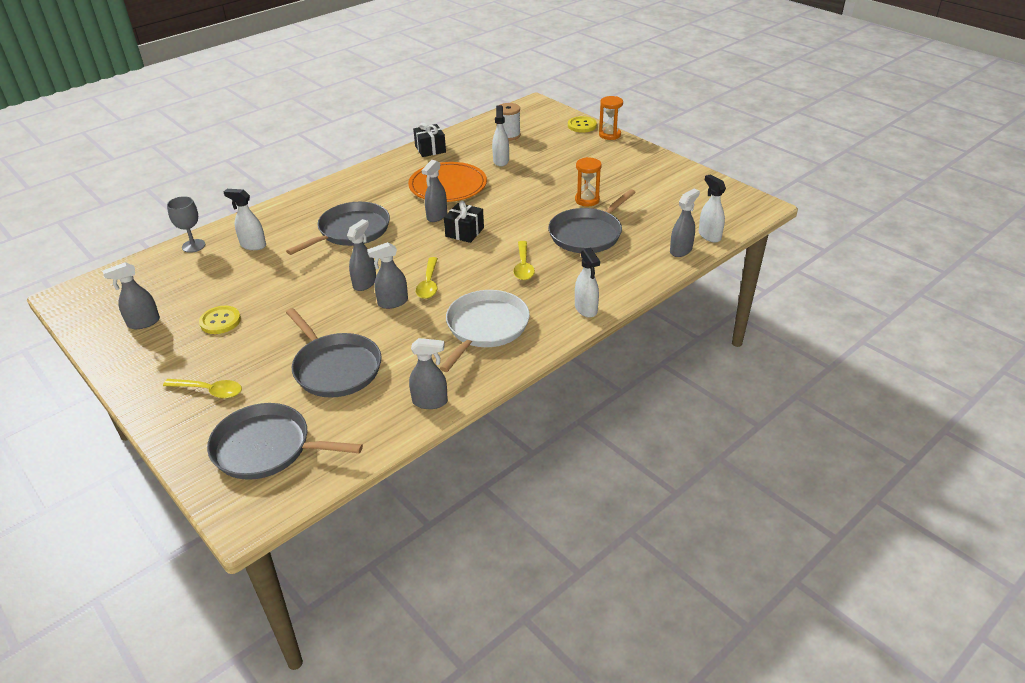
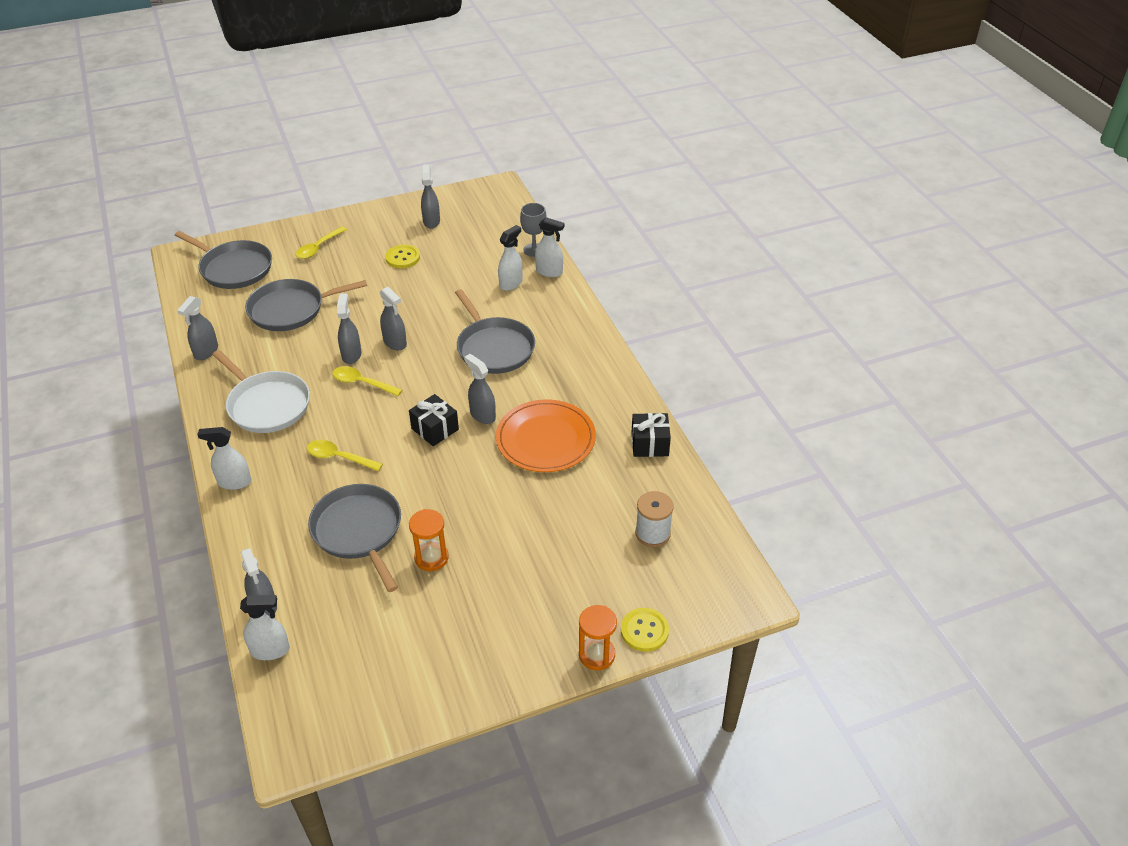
camera: 110 degrees right, 5 degrees up
(267, 448) = (234, 268): grey pan -> grey pan turned 90 degrees clockwise
(501, 161) = (581, 504): white spray bottle -> white spray bottle (549, 272)

